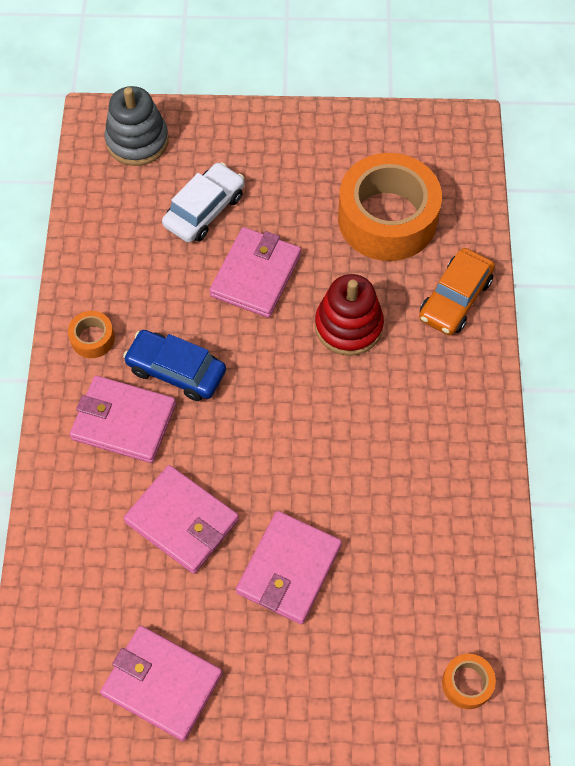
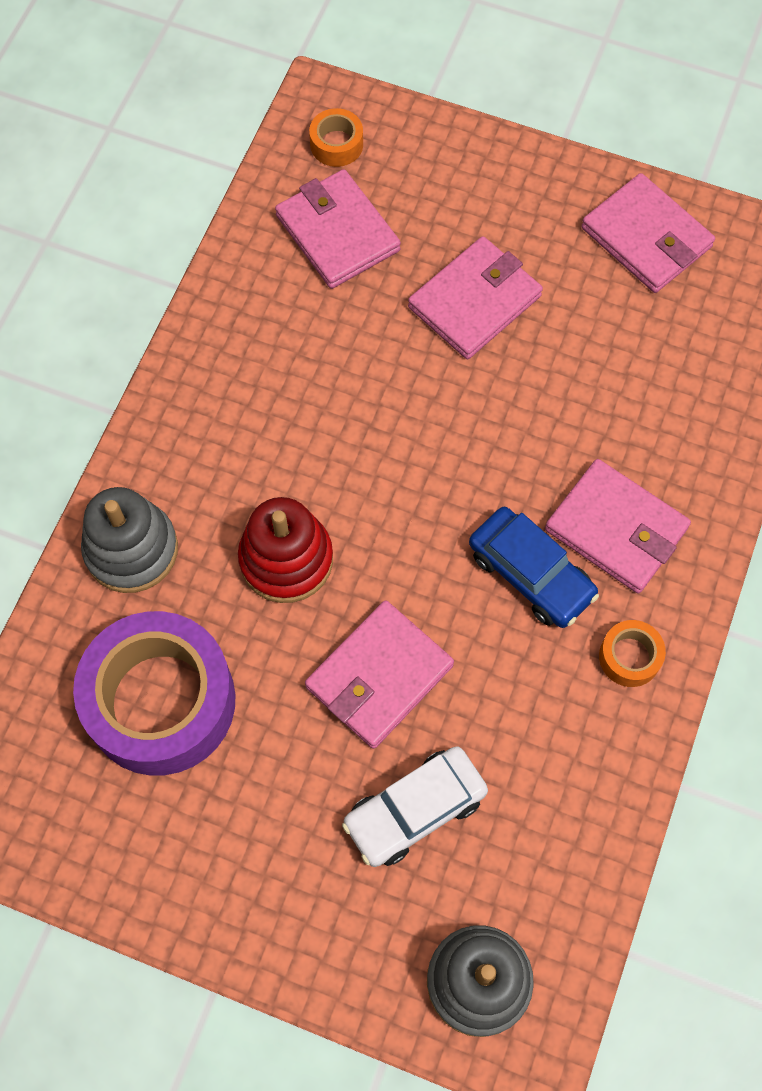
camera: 160 degrees left, 5 degrees up
(182, 521) = (578, 389): pink wallet -> pink wallet (337, 233)
(387, 218) = (161, 701): orange tape -> purple tape
(455, 299) = (131, 549): orange car -> grey stacking toy

